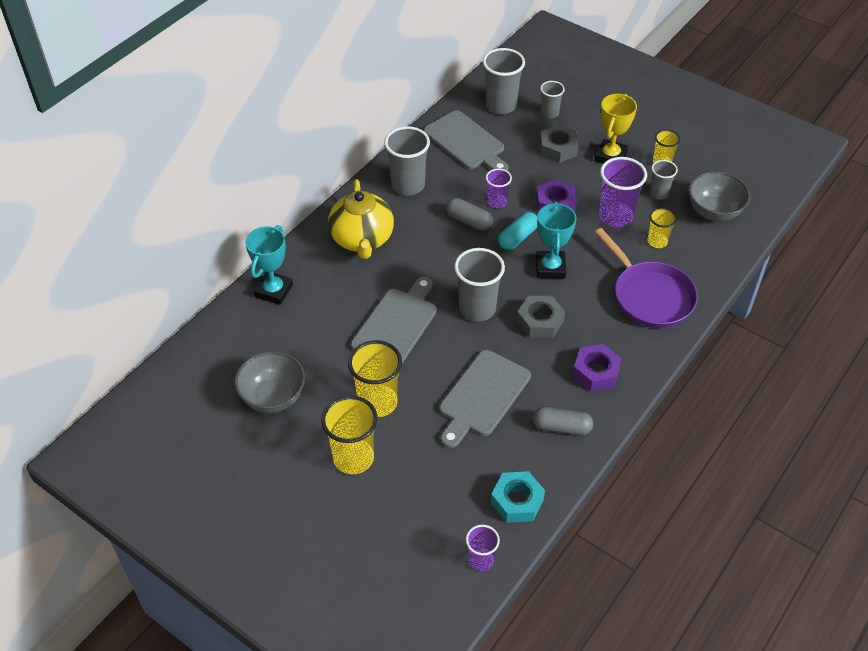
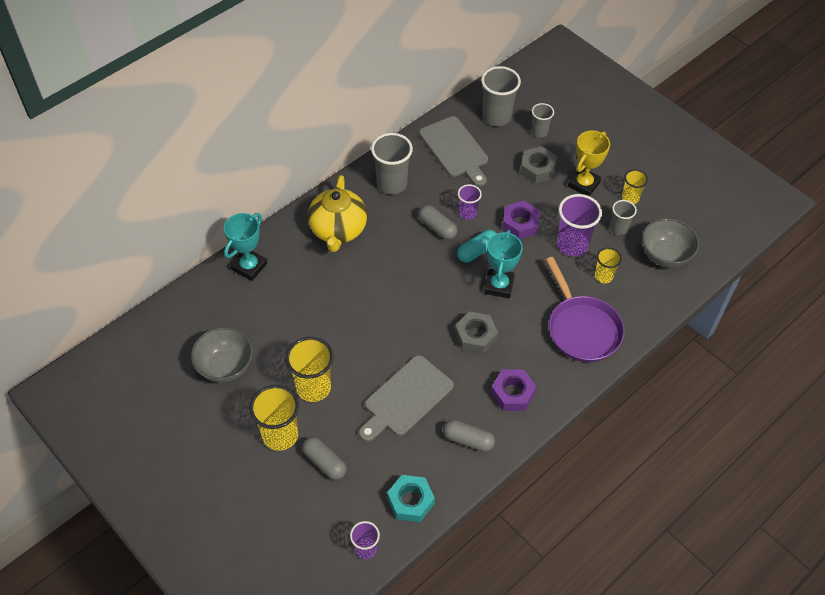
camera: 10 degrees right, 5 degrees up
(397, 324) = (348, 317): grey cutting board -> none
(411, 478) = (324, 462): none -> grey capsule
(477, 309) = (423, 314): grey cup -> none

